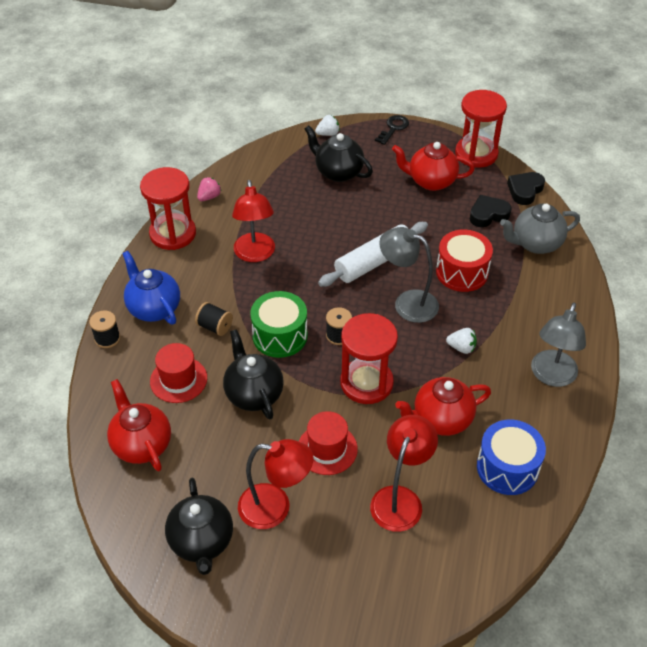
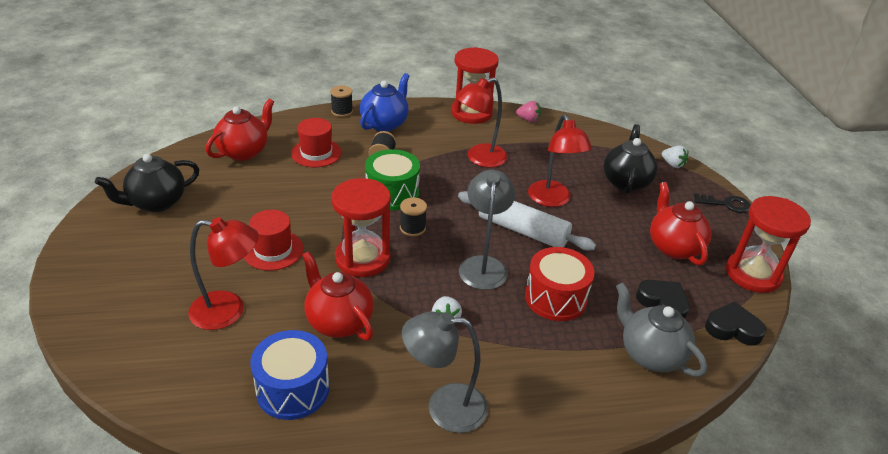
camera: 65 degrees right, 10 degrees down
(253, 394) = (318, 194): black teapot -> none
(275, 508) = (199, 234): red lamp -> red lamp (552, 200)

